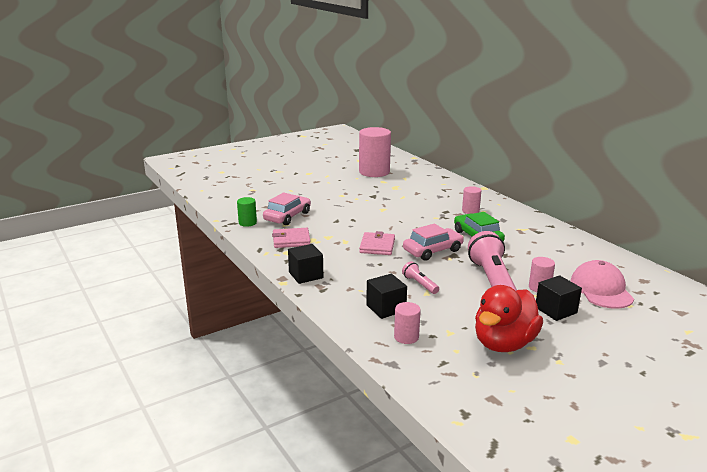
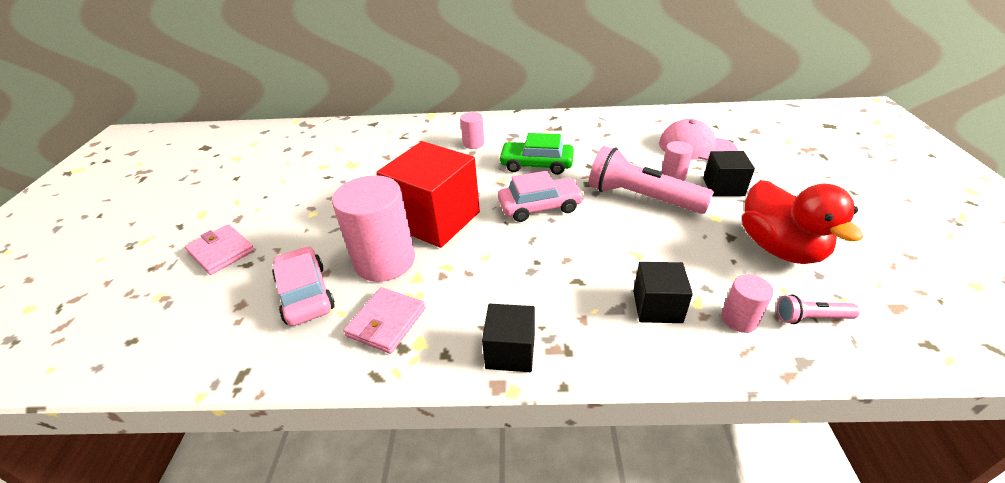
camera: 55 degrees left, 15 degrees up
(247, 223) = (266, 353): green cylinder -> none
(374, 172) = (288, 161): pink cylinder -> pink cylinder (385, 261)
(377, 246) = (488, 244): pink wallet -> pink wallet (221, 252)
(378, 225) = (435, 219): none -> red cube
(419, 284) = (614, 251): pink flashlight -> pink flashlight (810, 318)
(432, 250) = (540, 206): pink car -> pink car turned 75 degrees clockwise

